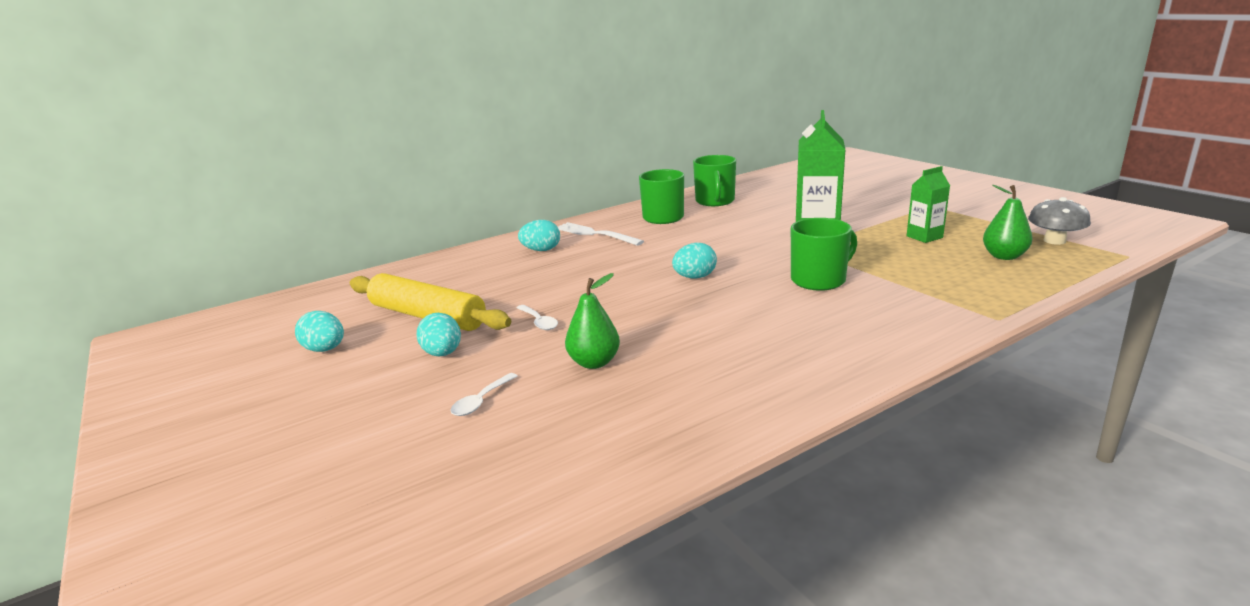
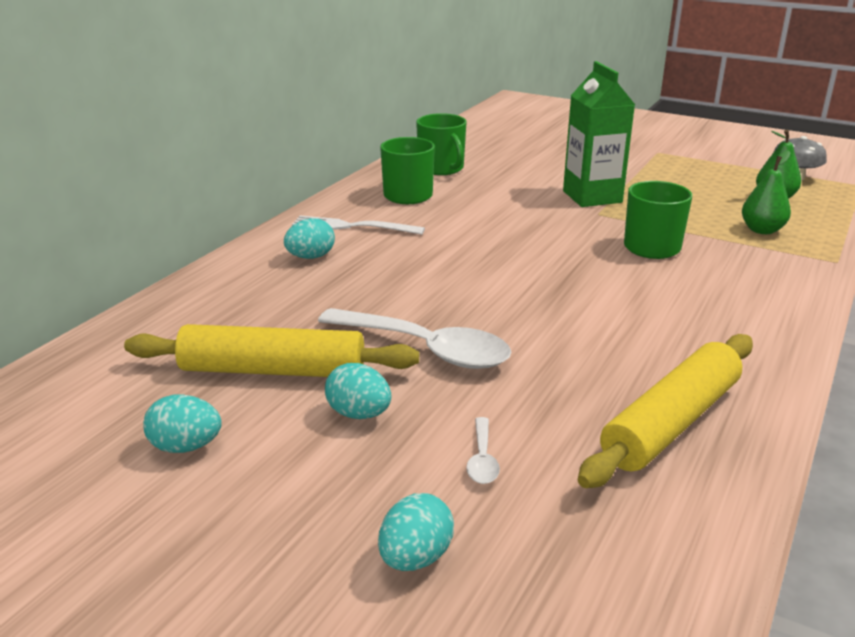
camera: 30 degrees left, 5 degrees up
(539, 322) = (425, 349): white spoon -> white spoon, size x2.34
(594, 362) = (547, 383): green pear -> green pear (762, 230)
(652, 412) = (671, 422): none -> yellow rolling pin
(695, 277) = (530, 263): turquoise egg -> turquoise egg (415, 557)
(924, 237) = (690, 186): green carton -> none

